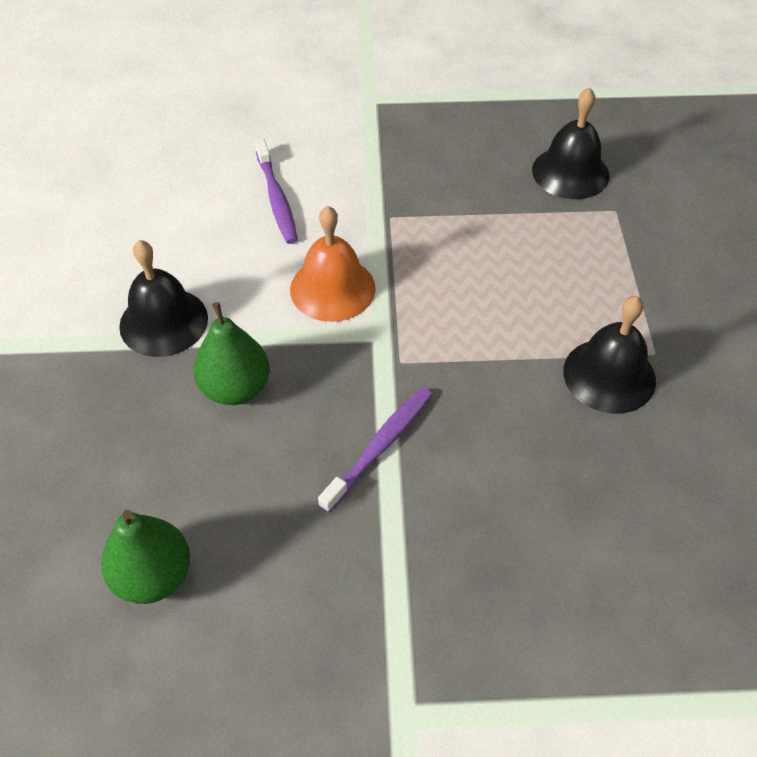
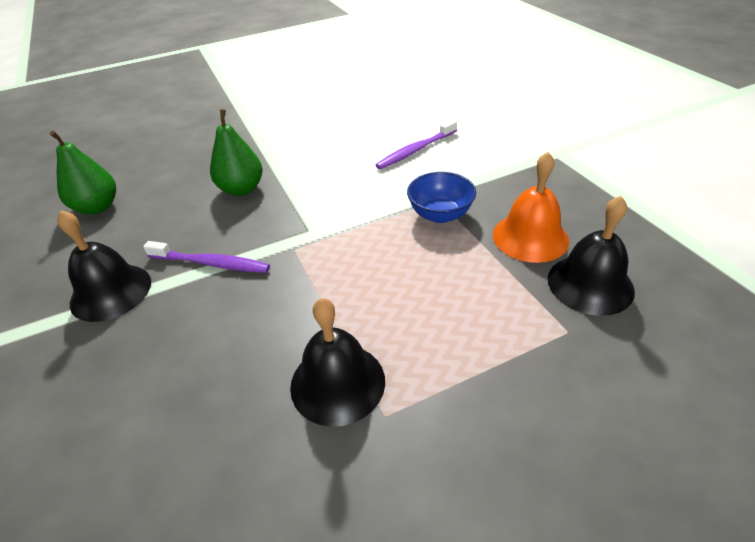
camera: 70 degrees right, 10 degrees down
(163, 322) = (283, 148): black bell -> black bell (111, 292)
(332, 288) = (348, 198): orange bell -> orange bell (530, 237)
(416, 225) = (440, 214): none -> blue bowl

